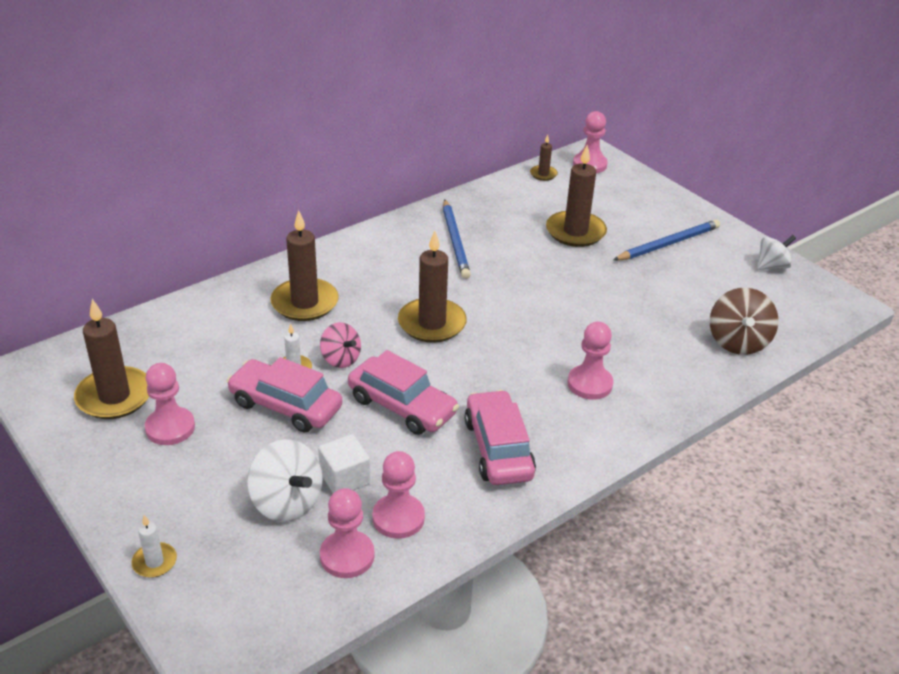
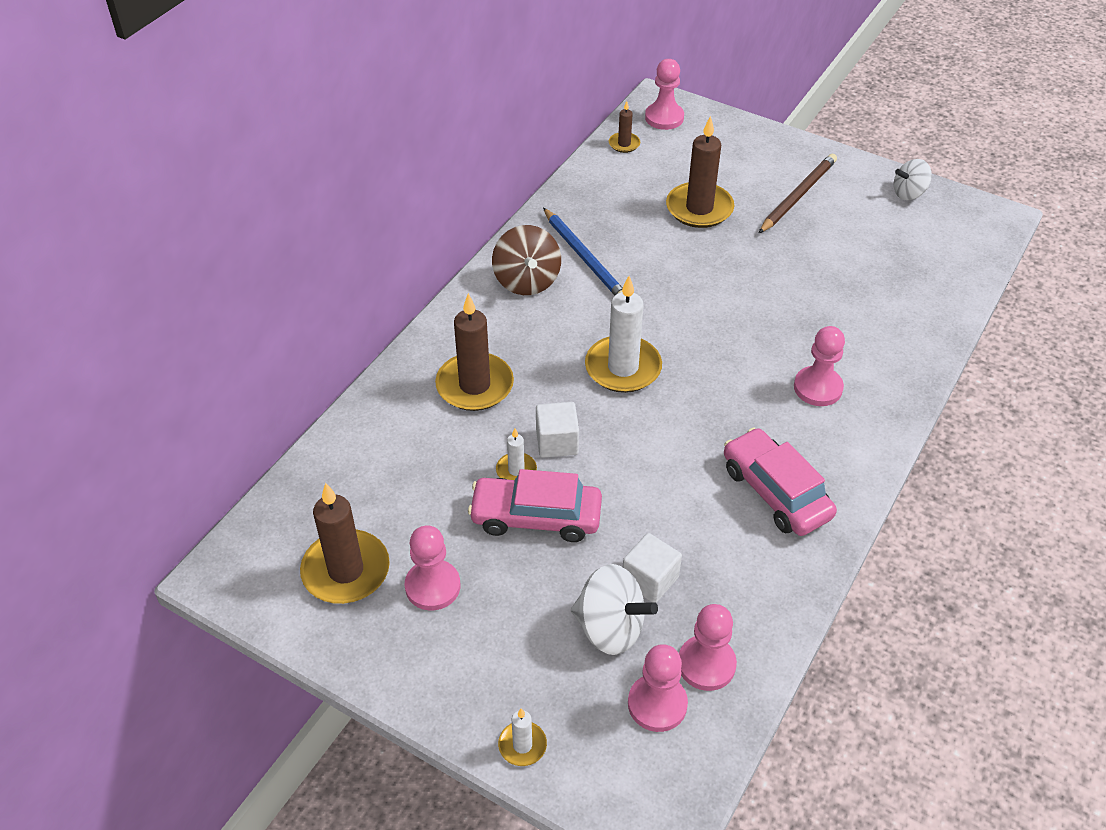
camera: 20 degrees left, 10 degrees up
(340, 359) = (557, 442): pink spinning top -> white cube
(398, 518) = (729, 604): pink pawn -> pink pawn (657, 704)
(402, 406) = (654, 476): pink car -> none
(432, 323) = (623, 368): brown candle -> white candle
(668, 244) = (798, 196): blue pencil -> brown pencil
(737, 342) = (925, 293): brown spinning top -> brown spinning top (527, 281)
(772, 266) = (908, 193): white spinning top -> white spinning top turned 150 degrees counterclockwise

